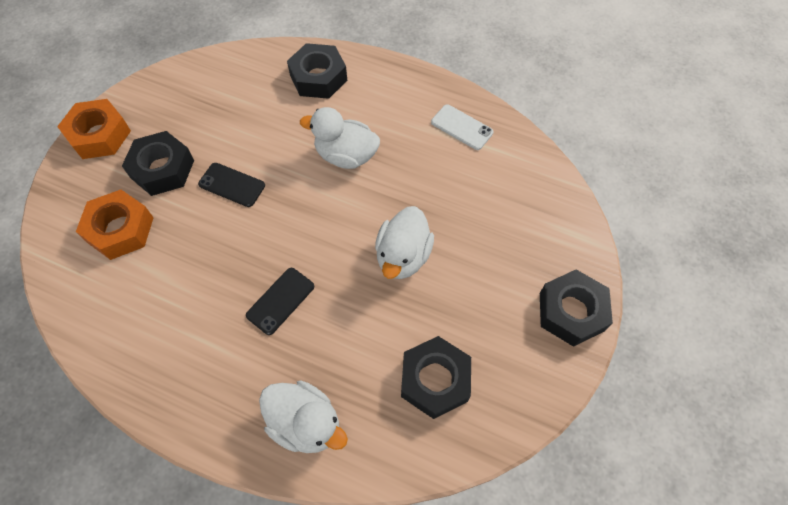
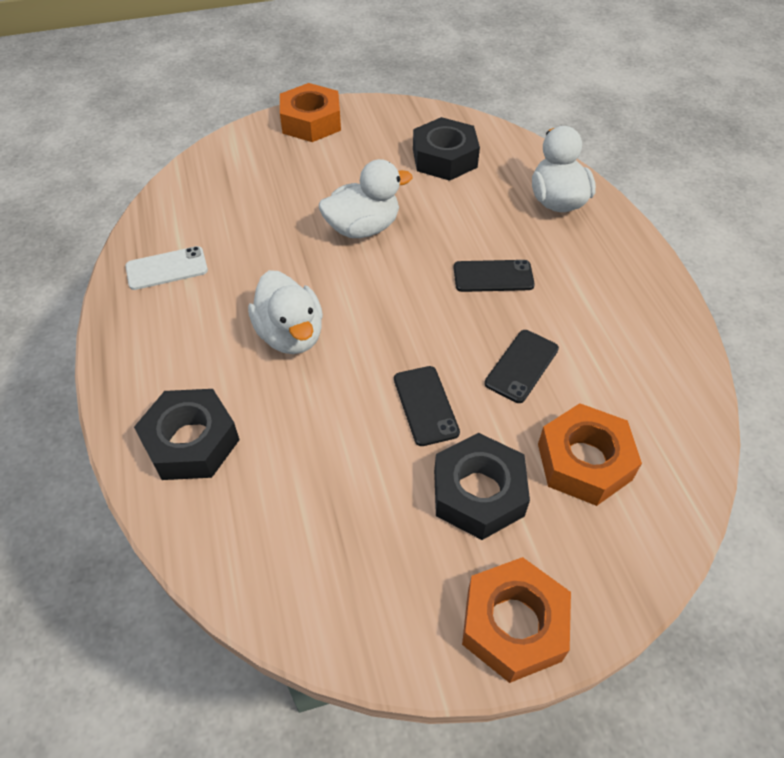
camera: 130 degrees left, 10 degrees down
(202, 253) = (521, 366): none -> black phone
(461, 127) = (167, 268): white phone -> white phone turned 75 degrees clockwise
(571, 312) = (311, 122): black nut -> orange nut

